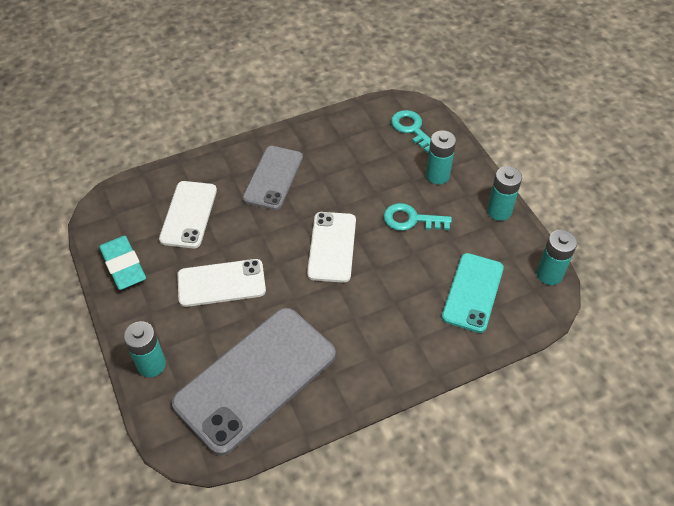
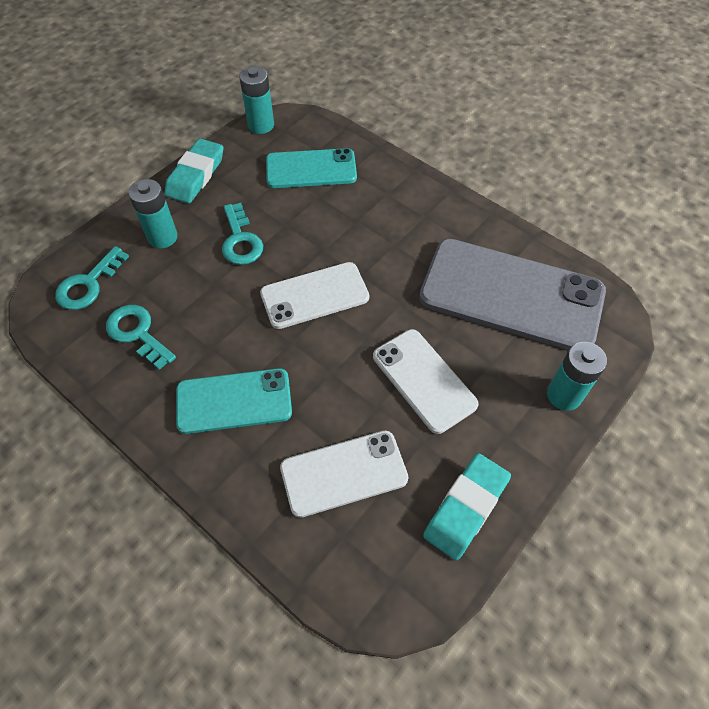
camera: 115 degrees left, 5 degrees up
(273, 178) = (234, 401): grey phone -> turquoise phone
(355, 144) = (137, 333): none -> turquoise key
(499, 211) = (196, 175): turquoise battery -> turquoise eraser

